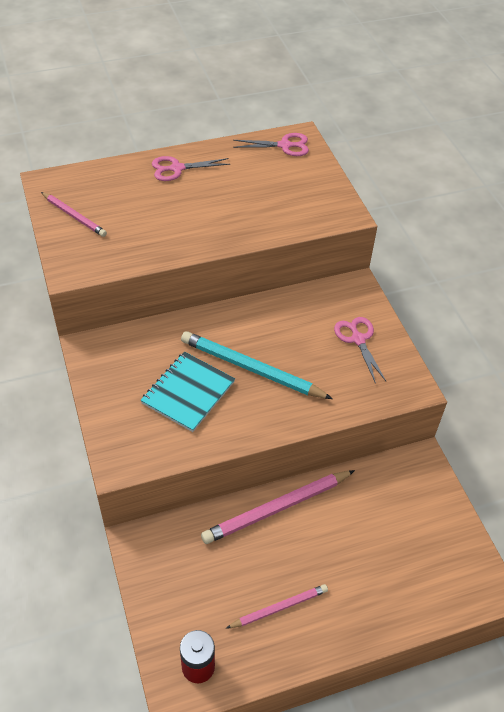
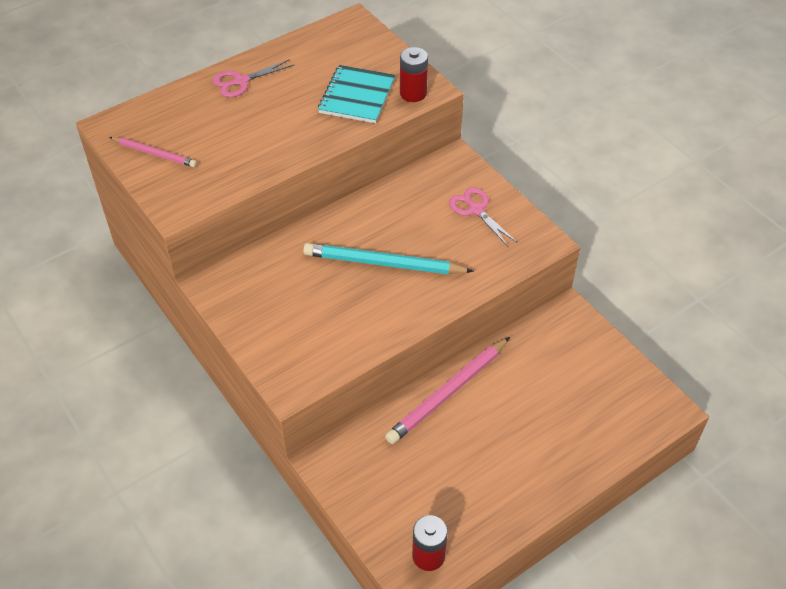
camera: 15 degrees left, 0 degrees up
(188, 393) = (330, 302): turquoise notebook -> turquoise notebook (357, 96)
(279, 608) = (484, 481): pink pencil -> none
(284, 145) = (341, 34): pink scissors -> none
(329, 215) = (413, 93): none -> red battery

